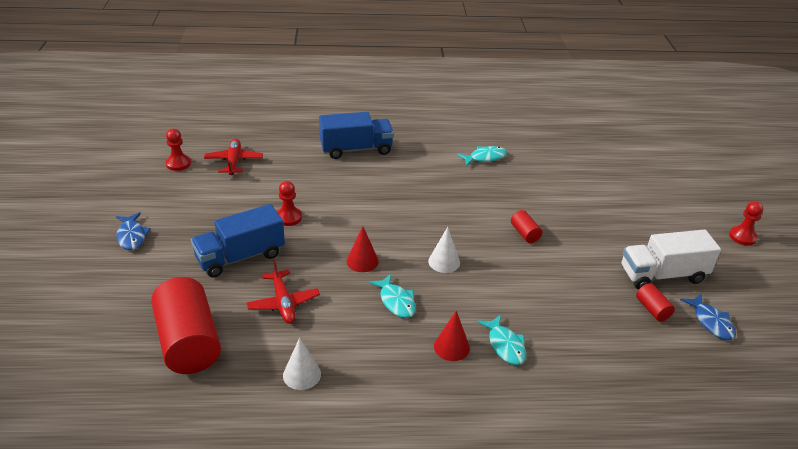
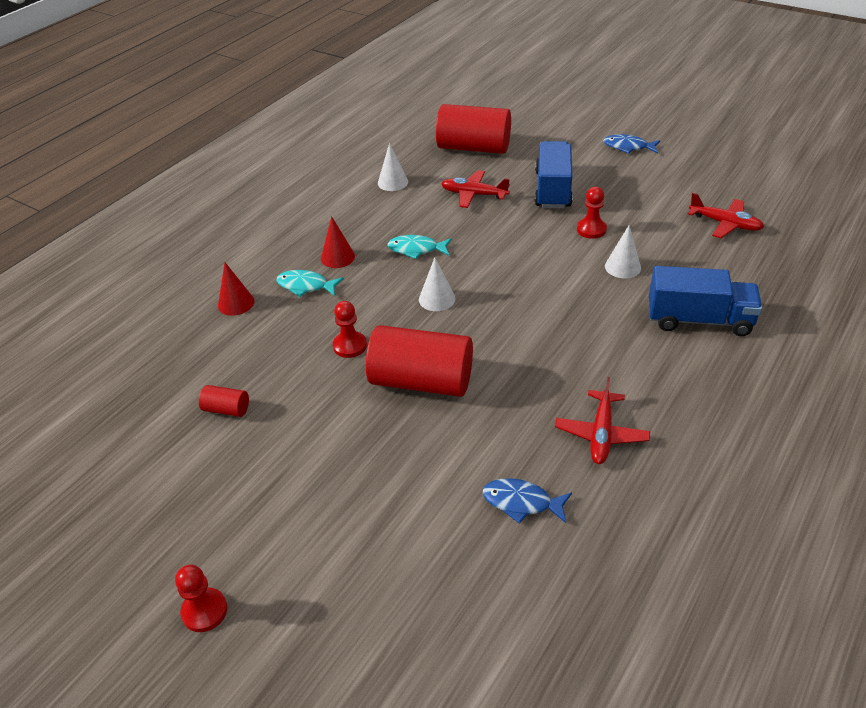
camera: 130 degrees right, 5 degrees up
(178, 163) = (741, 190): red pawn -> red pawn (350, 346)
(326, 190) = (622, 267): none -> white cone
(356, 149) = (699, 320): blue truck -> blue truck turned 105 degrees counterclockwise
(362, 261) = (486, 250): red cone -> red cone (236, 303)
(485, 158) = (601, 434): turquoise fish -> red plane
(525, 233) = (421, 381): red cylinder -> red cylinder, size x2.30
(662, 275) = (250, 457): white truck -> none
(711, 322) = (162, 444): blue fish -> blue fish (521, 502)

